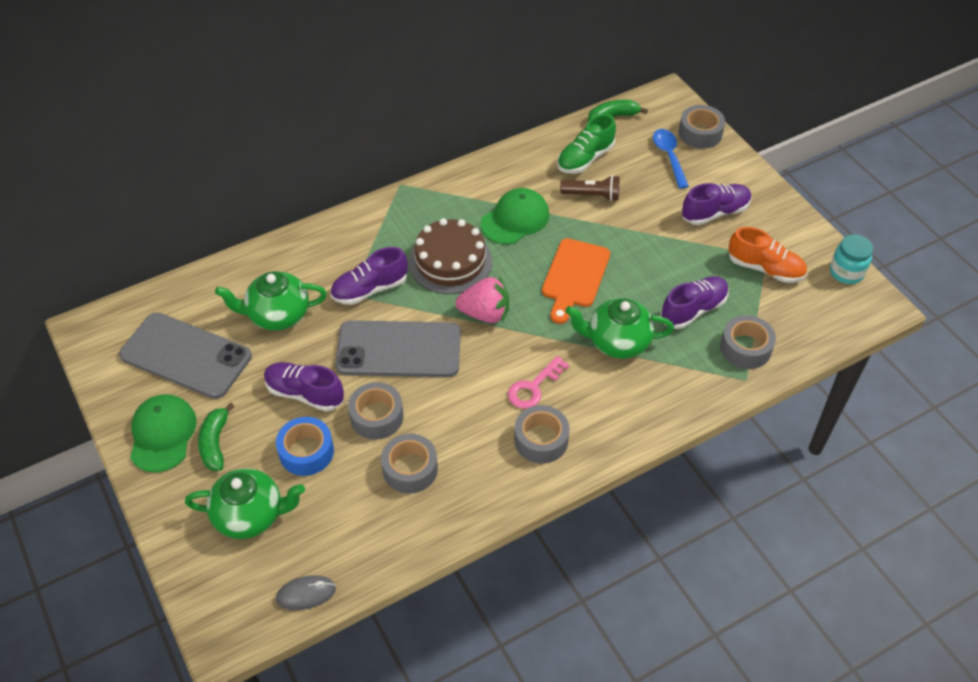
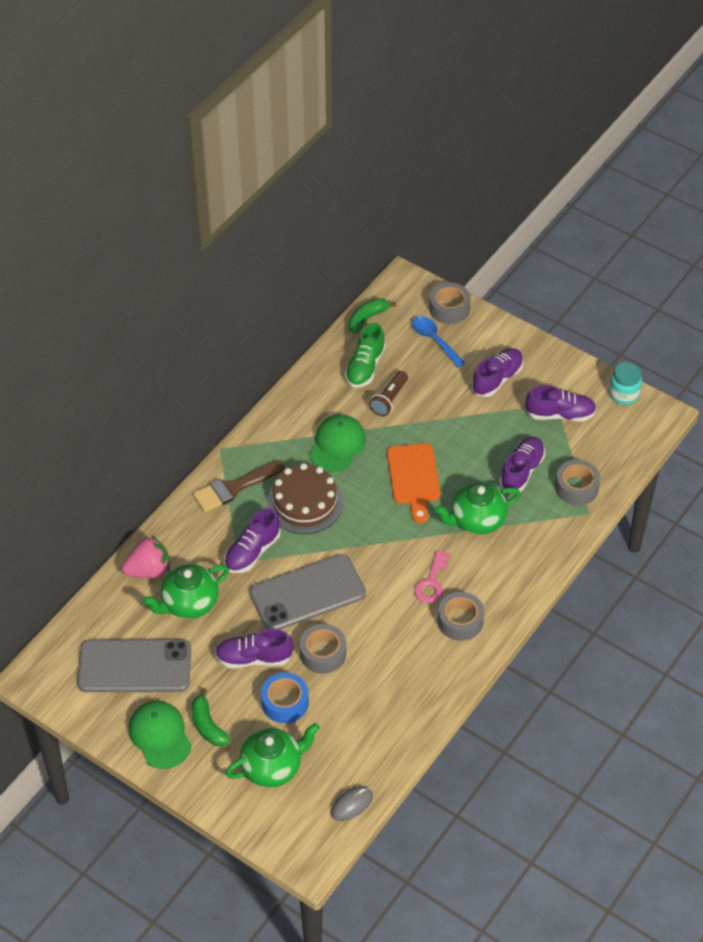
camera: 25 degrees left, 0 degrees up
(390, 224) = (234, 488): none -> brown brush
(410, 469) = (373, 683): grey tape -> none
(485, 313) = (359, 536): pink strawberry -> pink strawberry (148, 570)
(592, 195) = (389, 399): brown flashlight -> brown flashlight turned 135 degrees clockwise
(765, 268) = (560, 414): orange shoe -> purple shoe

